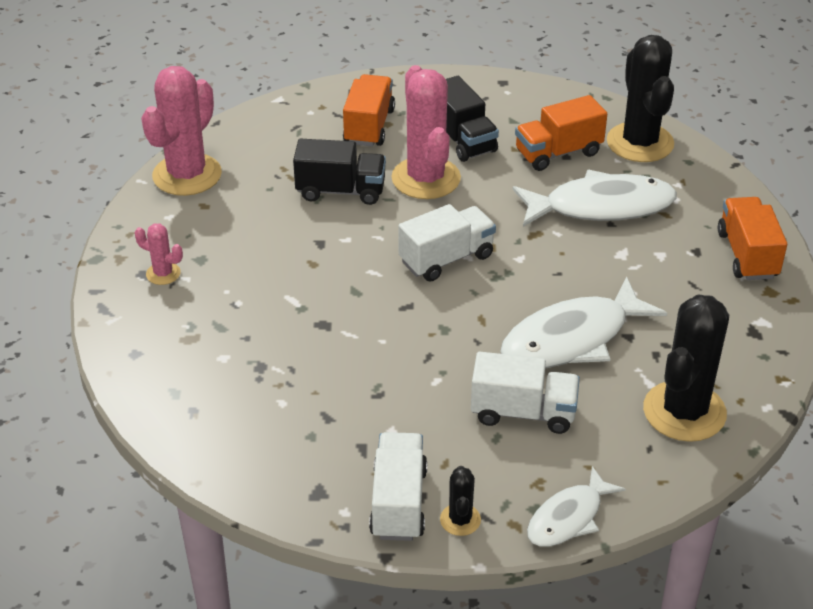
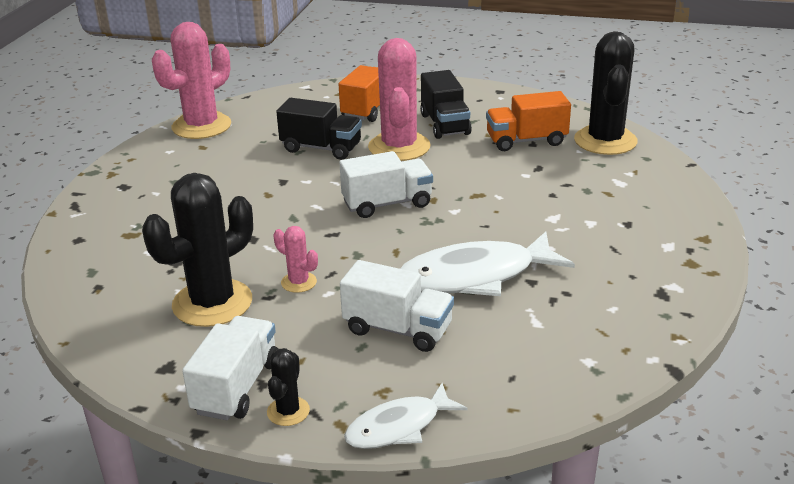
camera: 15 degrees right, 10 degrees down
(163, 273) = (139, 187): pink cactus -> pink cactus (299, 282)
(601, 207) = (548, 182): white fish -> none
(684, 411) = (562, 351): black cactus -> black cactus (212, 303)
(747, 255) = (677, 232): orange truck -> none

